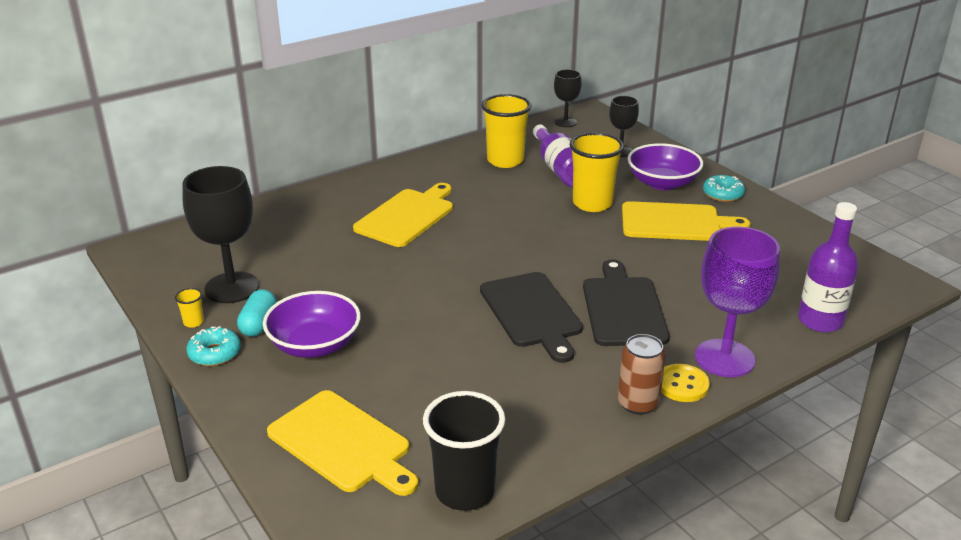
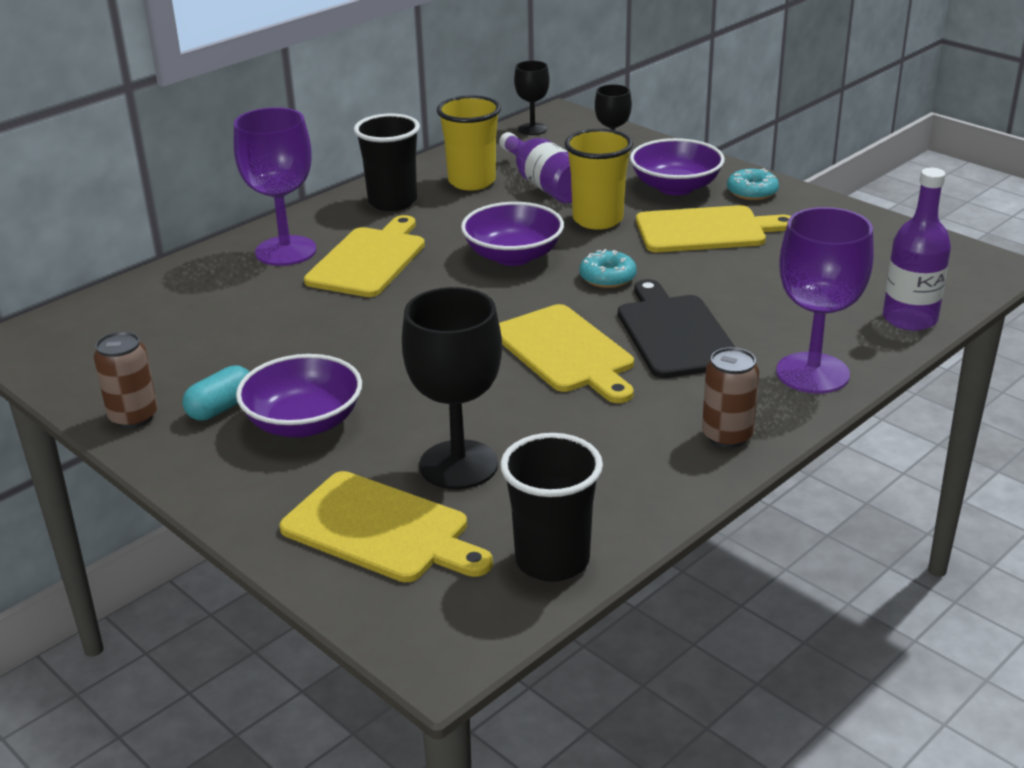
camera: 10 degrees left, 0 degrees up
(193, 322) = (133, 417): yellow cup -> brown can
(214, 353) = (176, 449): turquoise donut -> turquoise donut (607, 277)
(232, 288) = (169, 370): black goblet -> black goblet (458, 465)
(258, 324) = (221, 408): turquoise capsule -> turquoise capsule turned 45 degrees clockwise
(348, 201) = (286, 251): none -> purple goblet
(440, 170) = (392, 202): none -> black cup
(517, 226) = (513, 256): none -> purple bowl
(532, 313) = (566, 352): black cutting board -> yellow cutting board
(682, 385) = (772, 408): yellow button -> none

